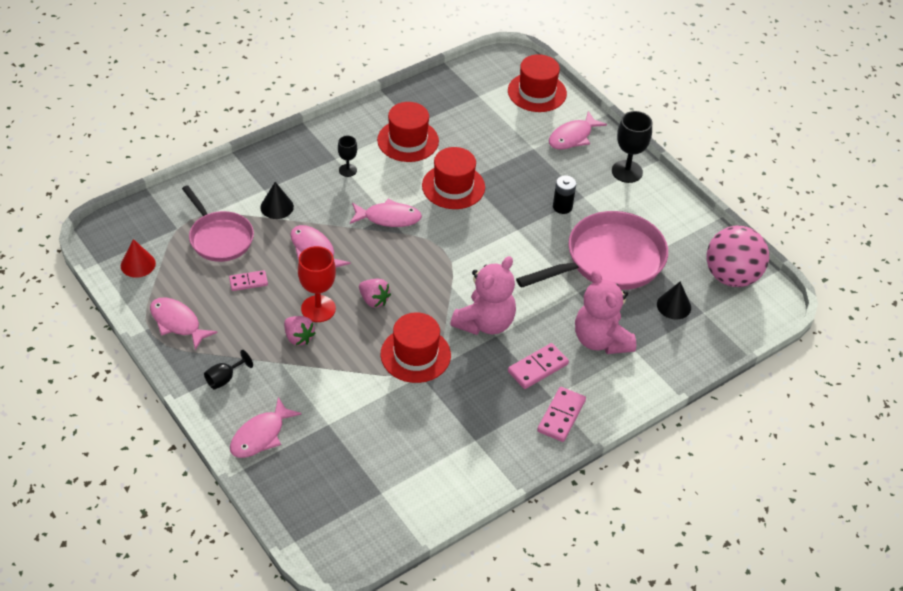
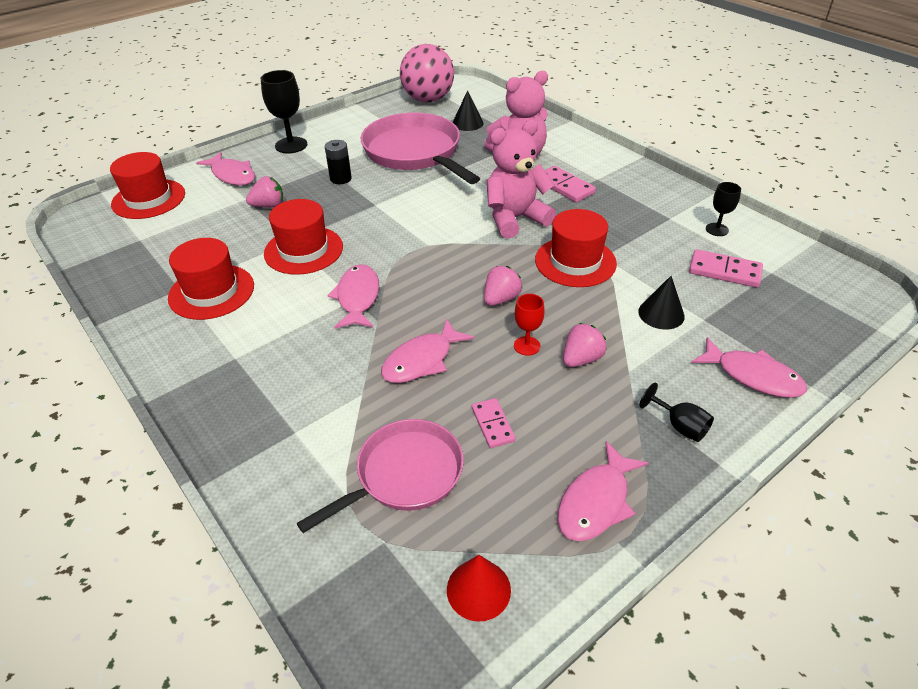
camera: 90 degrees left, 5 degrees down
(277, 207) = (334, 411): black cone -> black cone (661, 314)
(318, 309) = (527, 346): red goblet -> red goblet, size x0.58
(347, 170) = (262, 343): black goblet -> black goblet (717, 229)
(485, 323) = (515, 219): pink teddy bear -> pink teddy bear turned 60 degrees counterclockwise
(520, 163) = (269, 206): none -> pink strawberry
(561, 416) = (617, 173): pink domino -> pink domino (724, 271)

